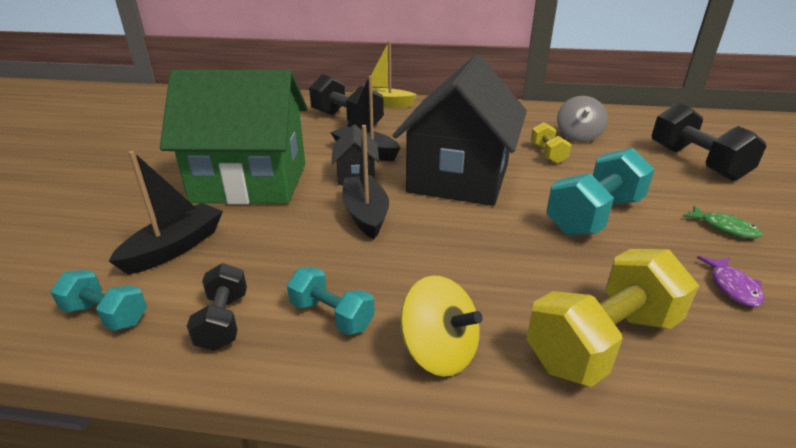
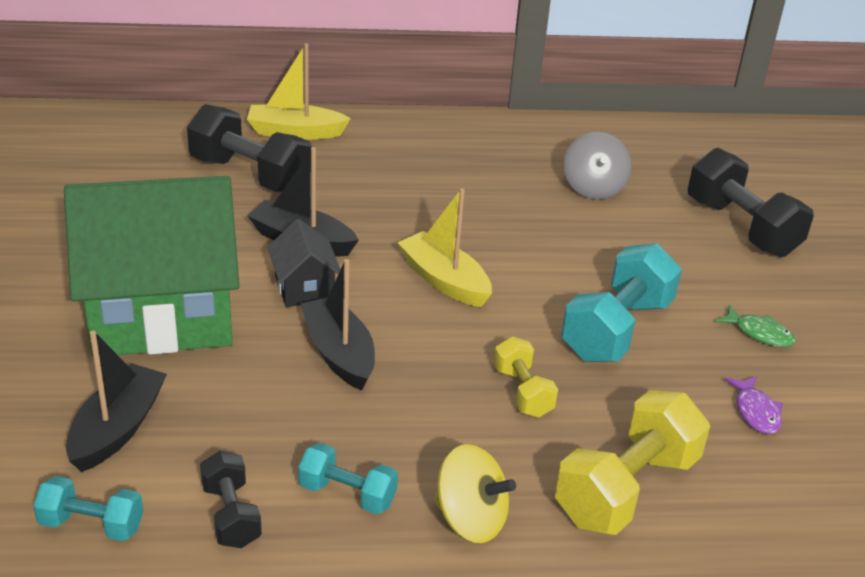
camera: 15 degrees left, 5 degrees up
(459, 178) = (444, 280): black house -> yellow boat
(547, 154) = (554, 226): yellow dumbbell -> yellow dumbbell (522, 392)

